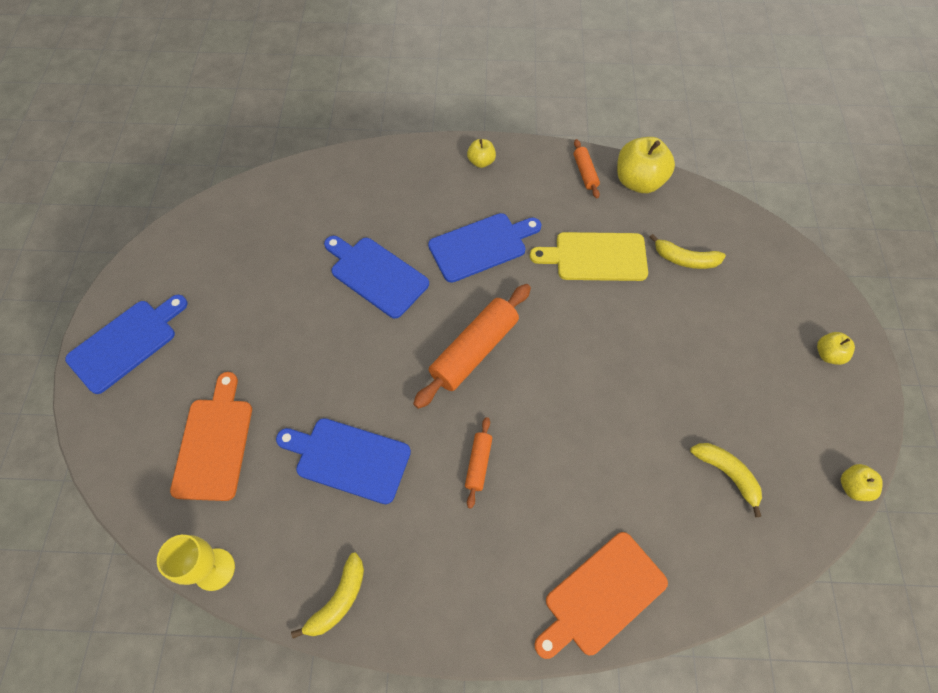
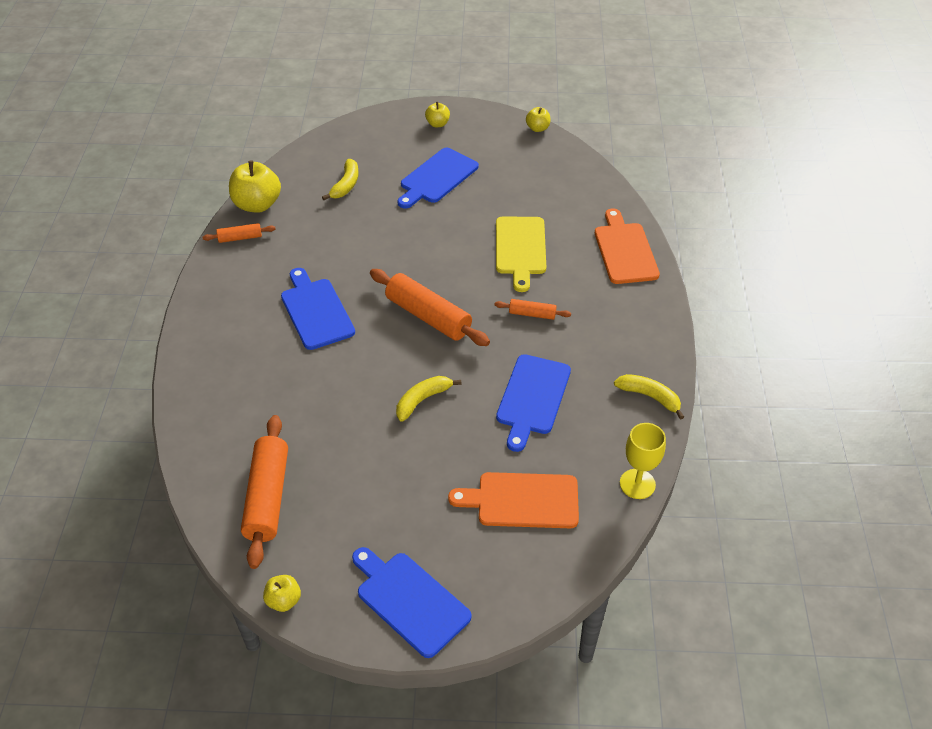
camera: 90 degrees left, 15 degrees down
(256, 228) = (268, 497): none -> orange rolling pin
(376, 275) = (341, 388): blue cutting board -> blue cutting board (437, 177)
(481, 162) = (210, 310): yellow apple -> yellow apple (284, 600)
(596, 257) = (337, 236): yellow cutting board -> yellow cutting board (520, 249)
(601, 595) = (625, 250): orange cutting board -> orange cutting board turned 150 degrees counterclockwise
(727, 474) = (532, 183): yellow banana -> yellow banana (422, 400)

